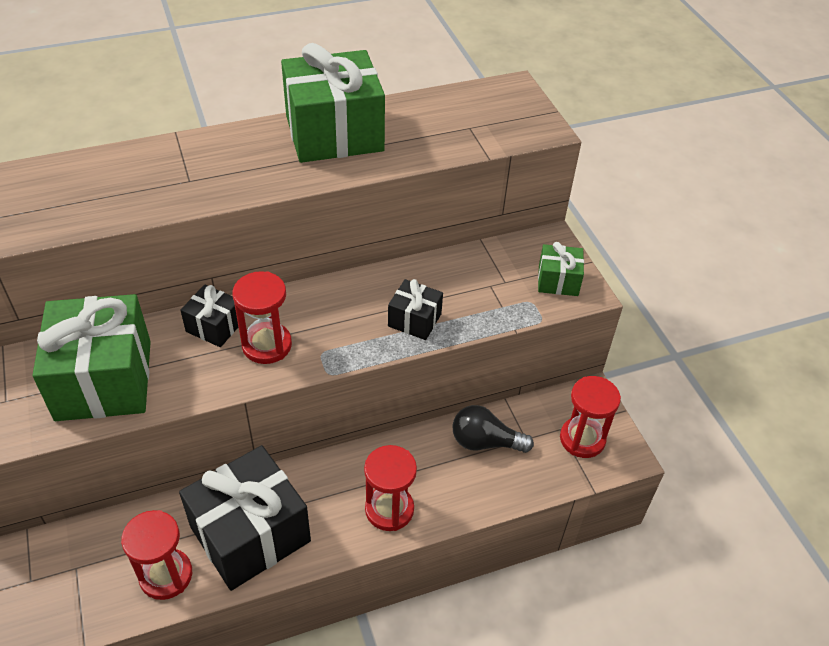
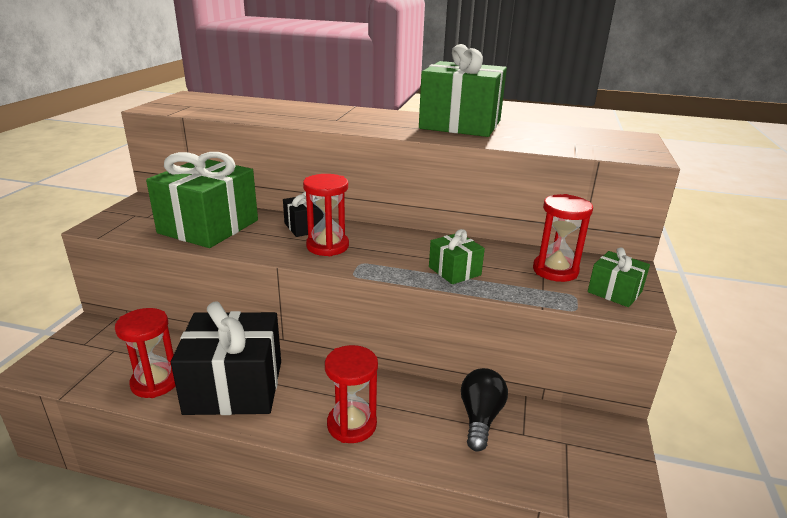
camera: 35 degrees right, 20 degrees down
(414, 320) = (454, 271): black gift -> green gift
(485, 442) = (480, 418): black light bulb -> black light bulb turned 60 degrees clockwise
(582, 439) = (585, 462): red hourglass -> red hourglass (555, 270)

